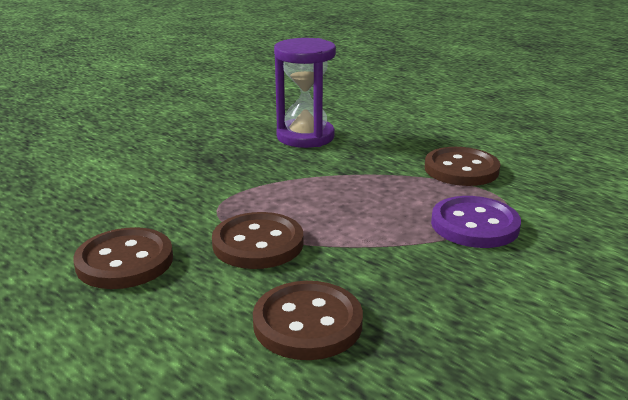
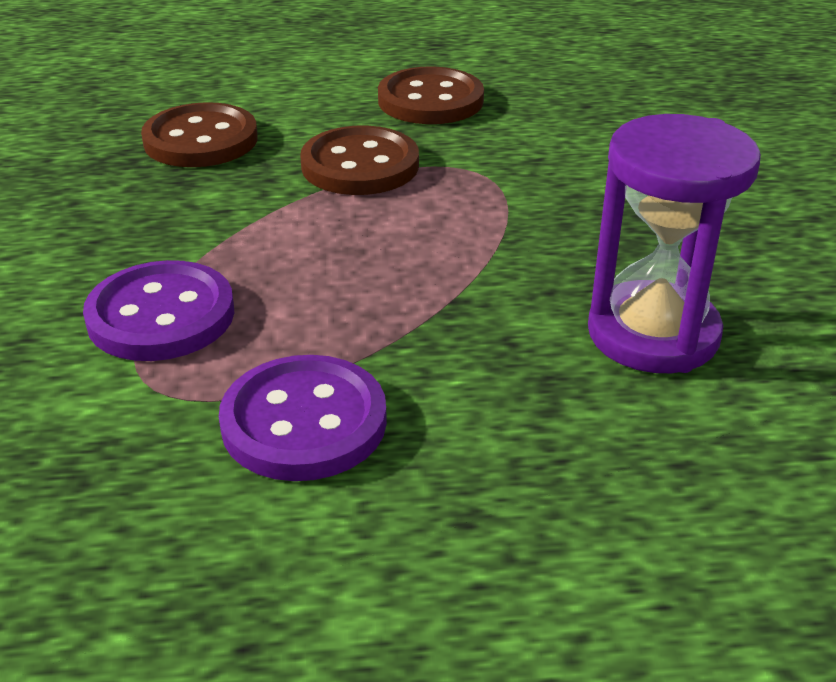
camera: 130 degrees right, 10 degrees up
(461, 169) = (304, 422): brown button -> purple button

